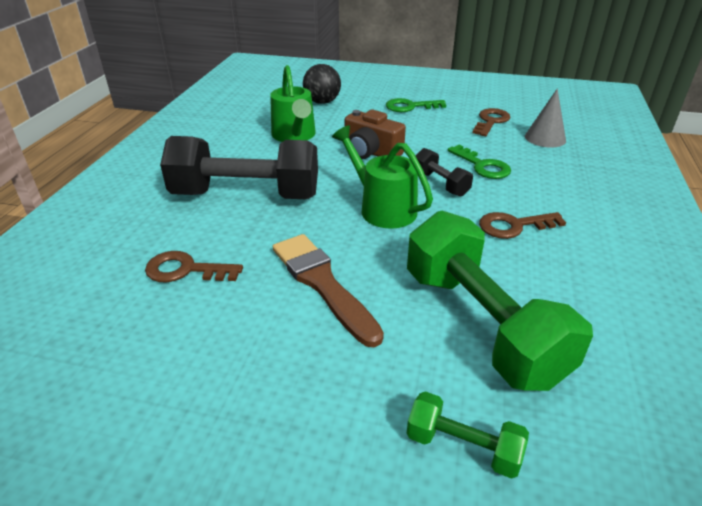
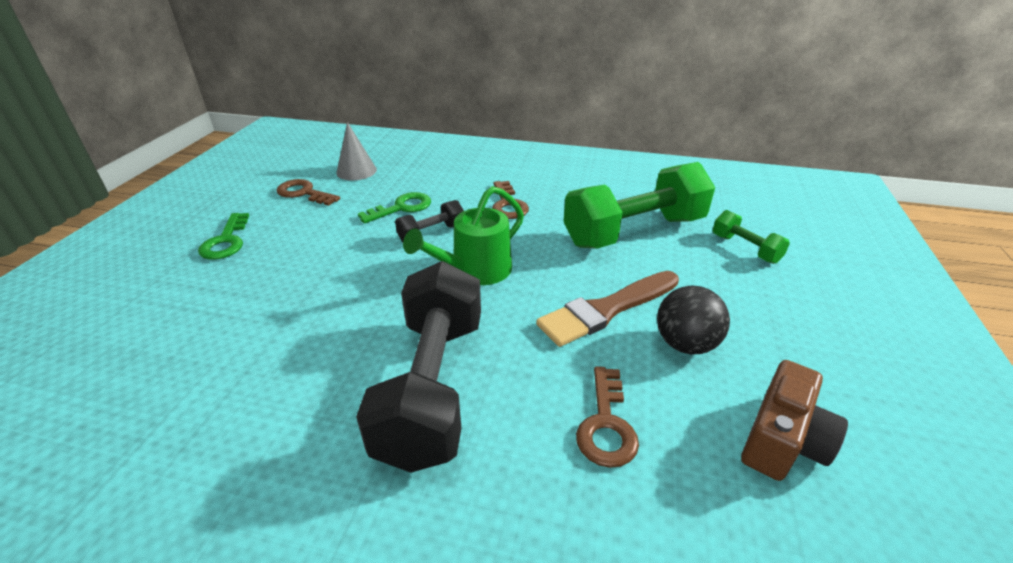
camera: 90 degrees left, 0 degrees up
(295, 136) = (260, 348): green watering can -> none
(322, 102) = (145, 322): black ball -> black ball (685, 344)
(371, 152) = (344, 276): brown camera -> brown camera (782, 440)
(463, 447) = (745, 248): green dumbbell -> green dumbbell turned 60 degrees counterclockwise

